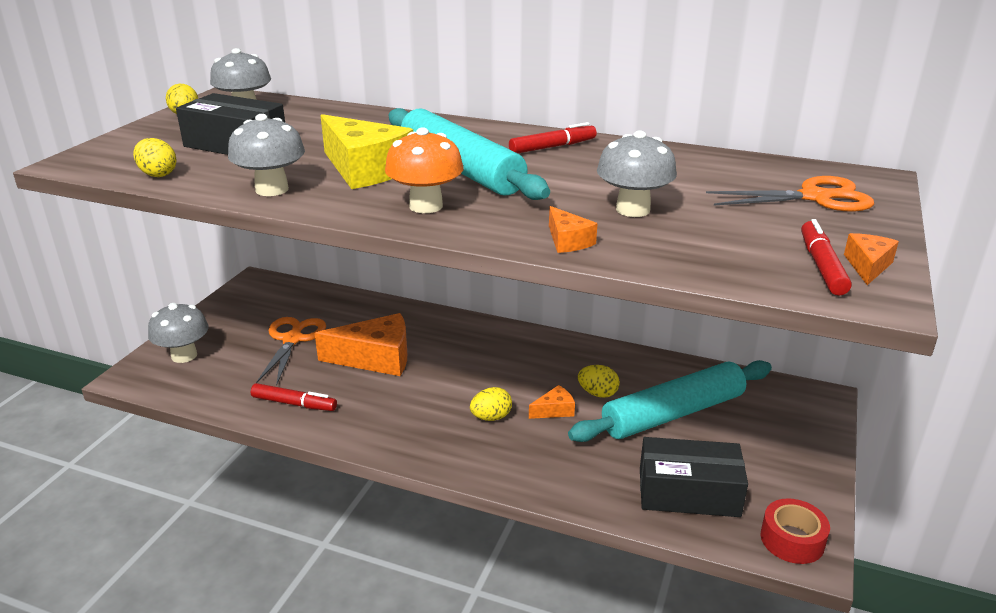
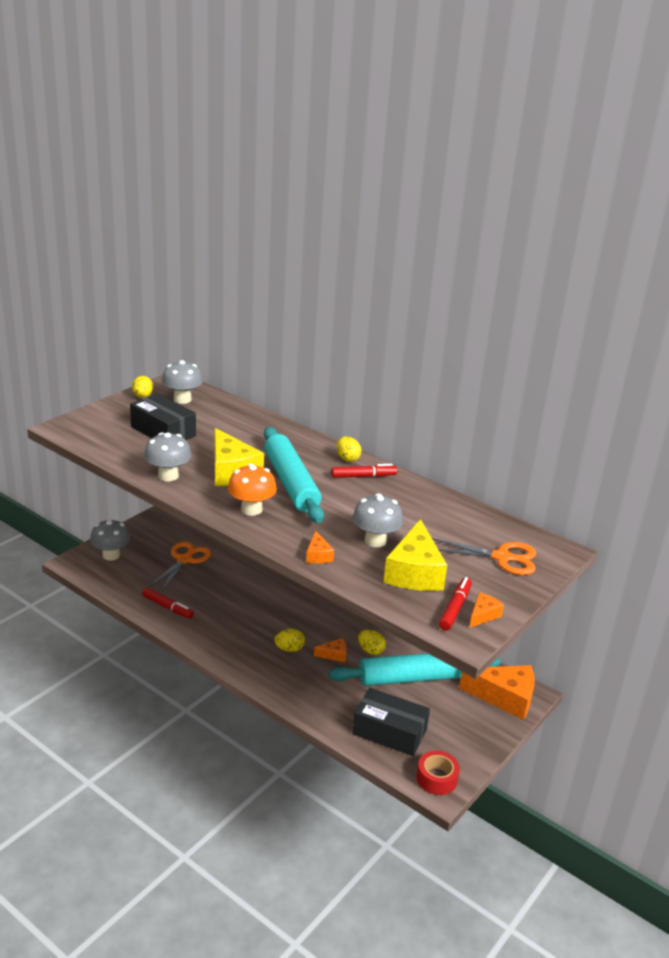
camera: 15 degrees right, 0 degrees up
(158, 174) = (107, 449): yellow egg -> yellow egg (347, 459)
(376, 358) = (234, 587): orange cheese -> orange cheese (505, 697)
(722, 235) = (414, 572): none -> yellow cheese

